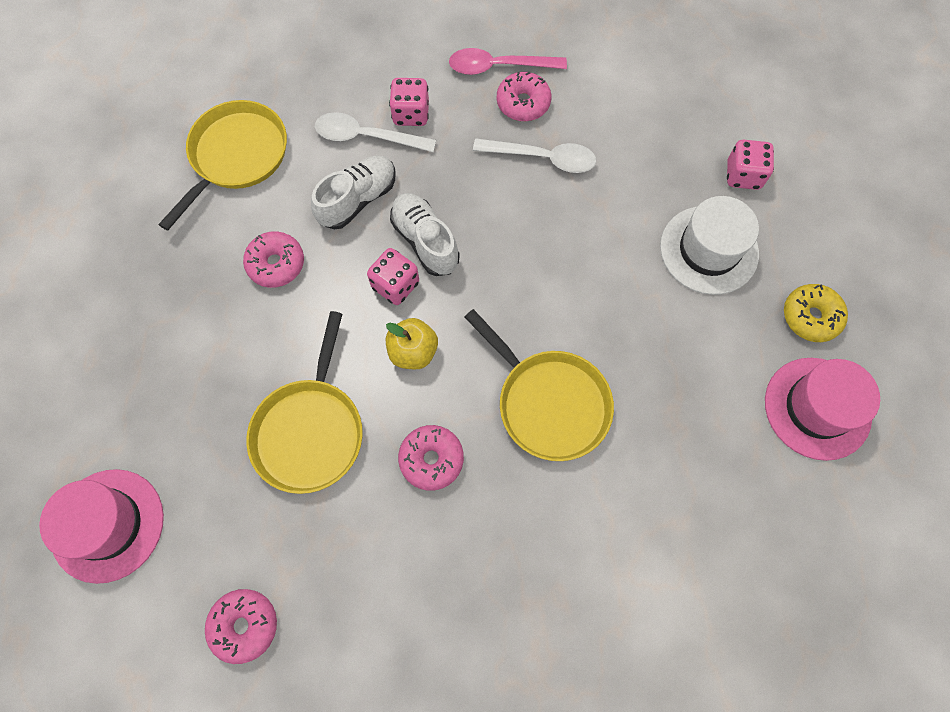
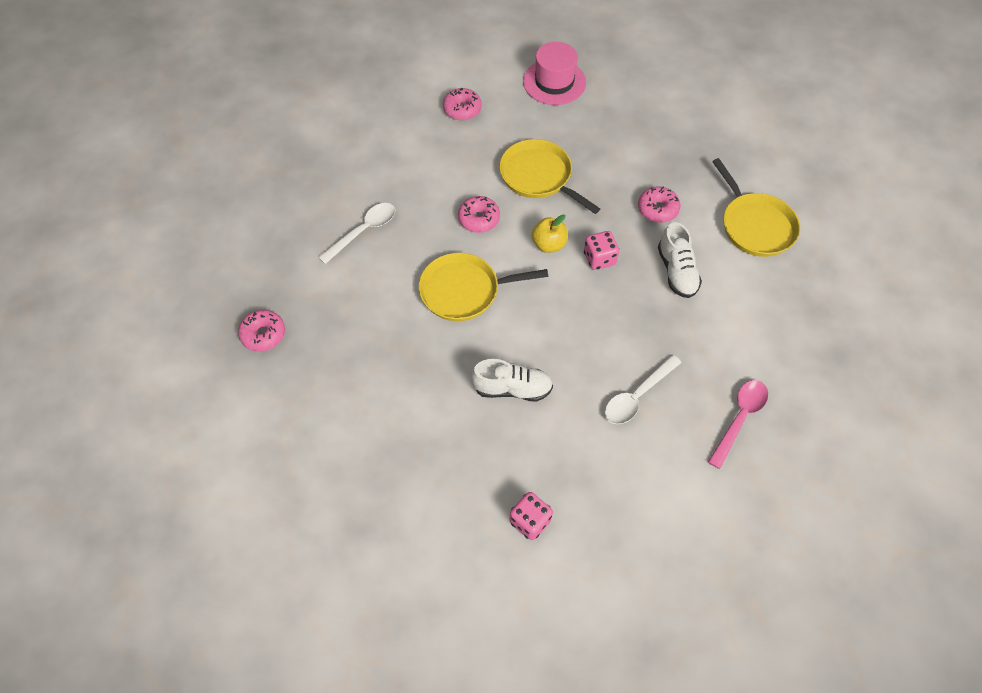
camera: 125 degrees right, 10 degrees down
(366, 137) = (726, 301): white spoon -> white spoon (364, 231)
(411, 114) = (729, 338): pink dice -> none
(425, 241) = (619, 290): white shoe -> white shoe (512, 388)
(523, 103) = (694, 414): pink donut -> pink donut (263, 334)
(709, 250) = (490, 450): white hat -> none
(810, 317) = (395, 477): yellow donut -> none
(817, 408) = (340, 431): pink hat -> none

